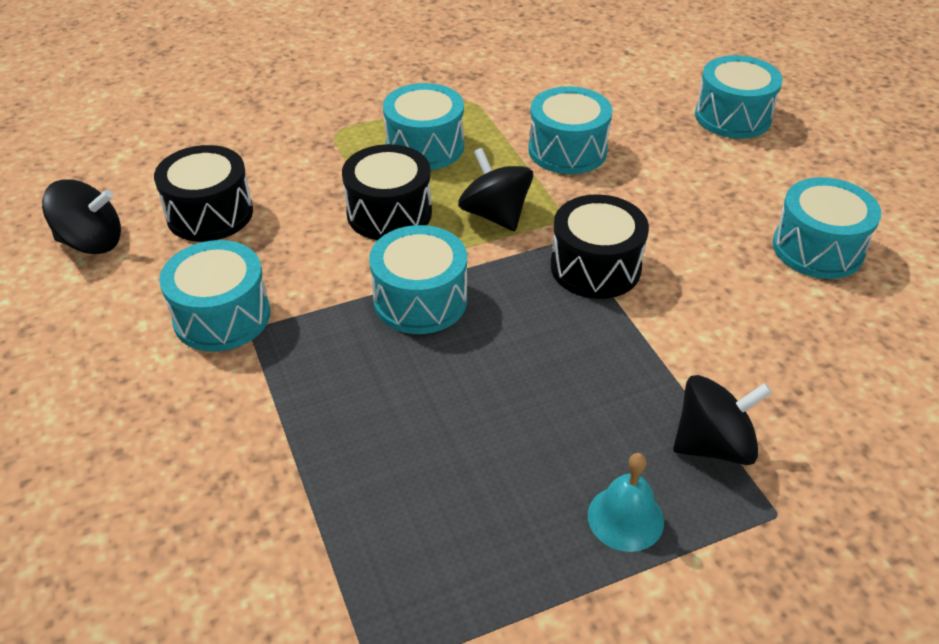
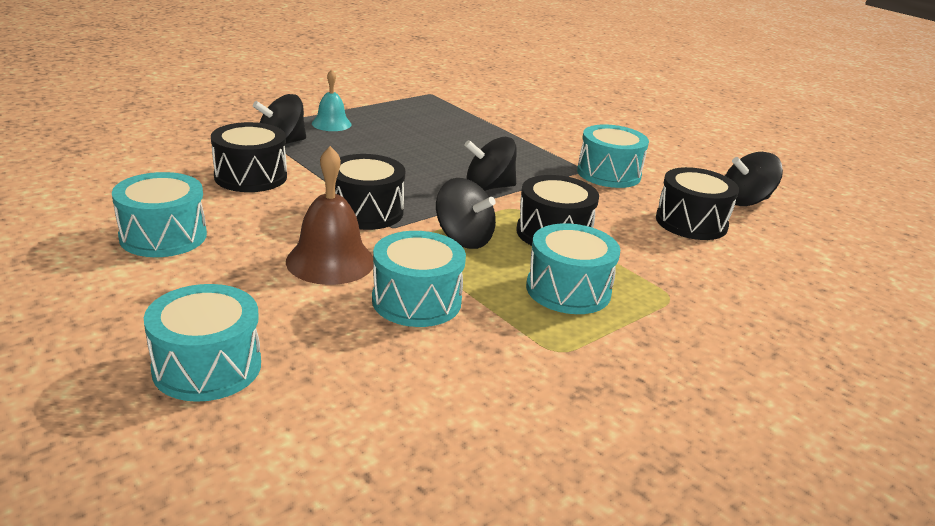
camera: 160 degrees right, 15 degrees down
(420, 300) = (488, 187): turquoise drum -> black spinning top
(641, 199) = (330, 261): none -> brown bell
(746, 352) = (251, 176): none -> black drum

